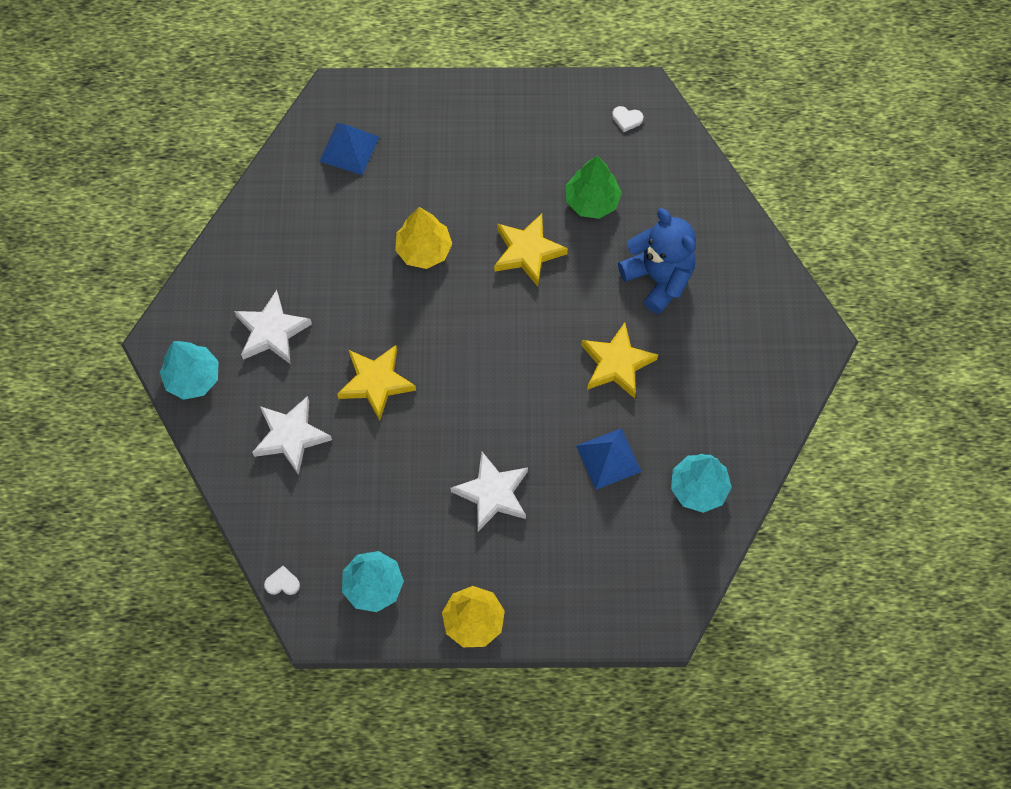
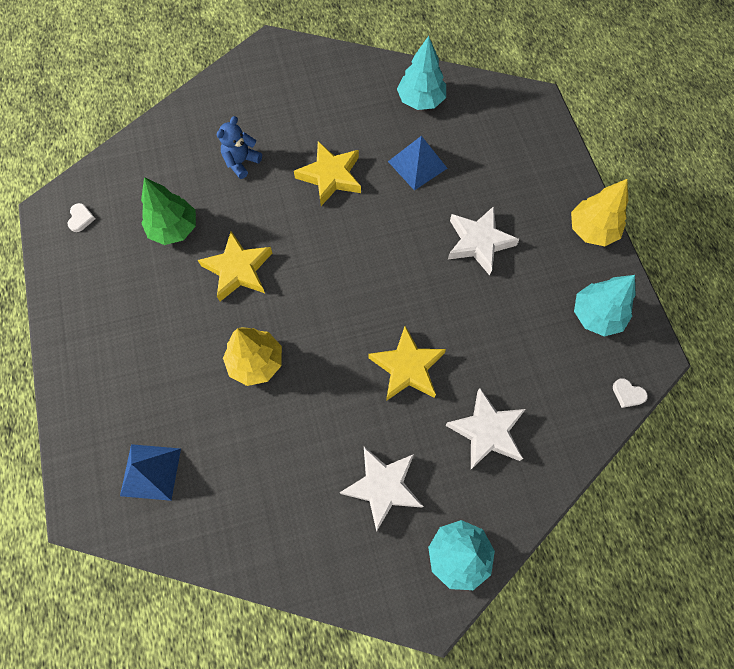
camera: 105 degrees left, 0 degrees up
(282, 583) = (627, 394): white heart -> white heart turned 45 degrees counterclockwise
(658, 278) = (241, 162): blue teddy bear -> blue teddy bear, size x0.58

